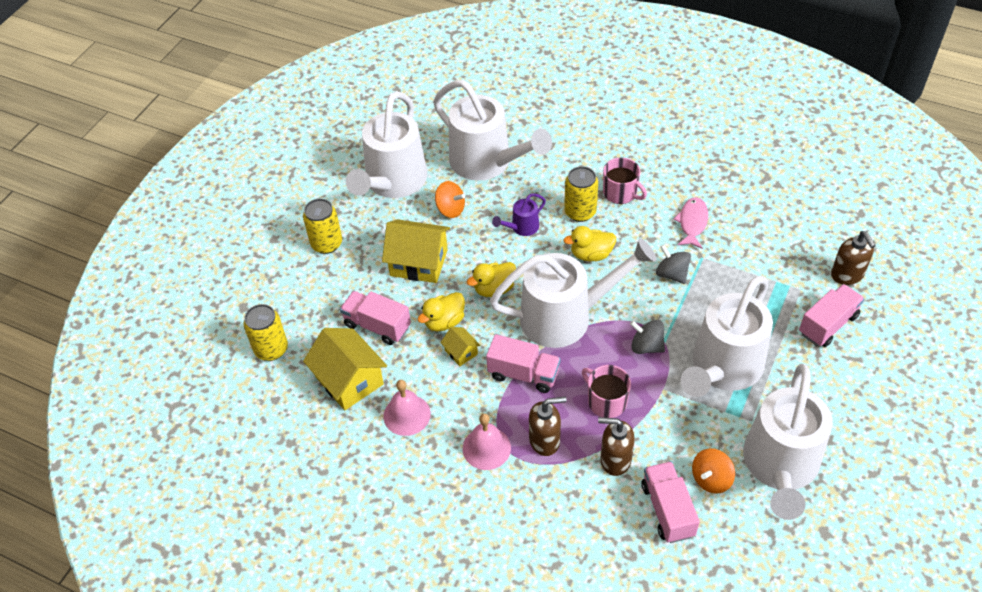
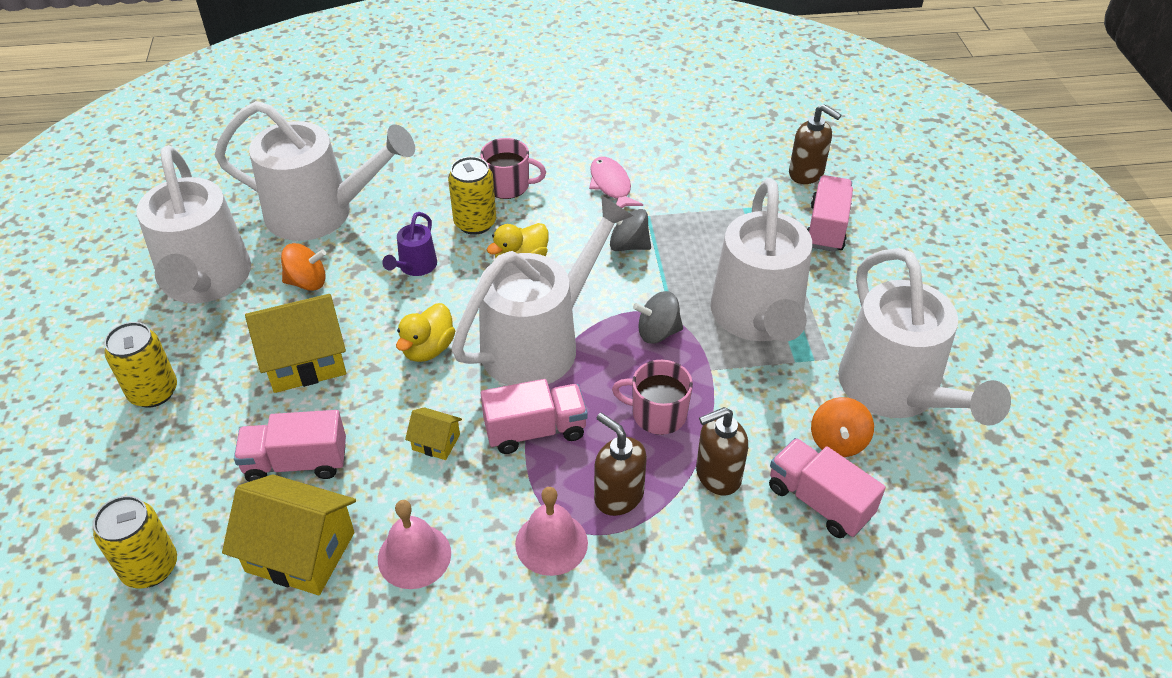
camera: 35 degrees left, 5 degrees down
(444, 322) = (388, 416): yellow duck -> none
(545, 440) = (618, 496): brown soap dispenser -> brown soap dispenser turned 90 degrees counterclockwise

